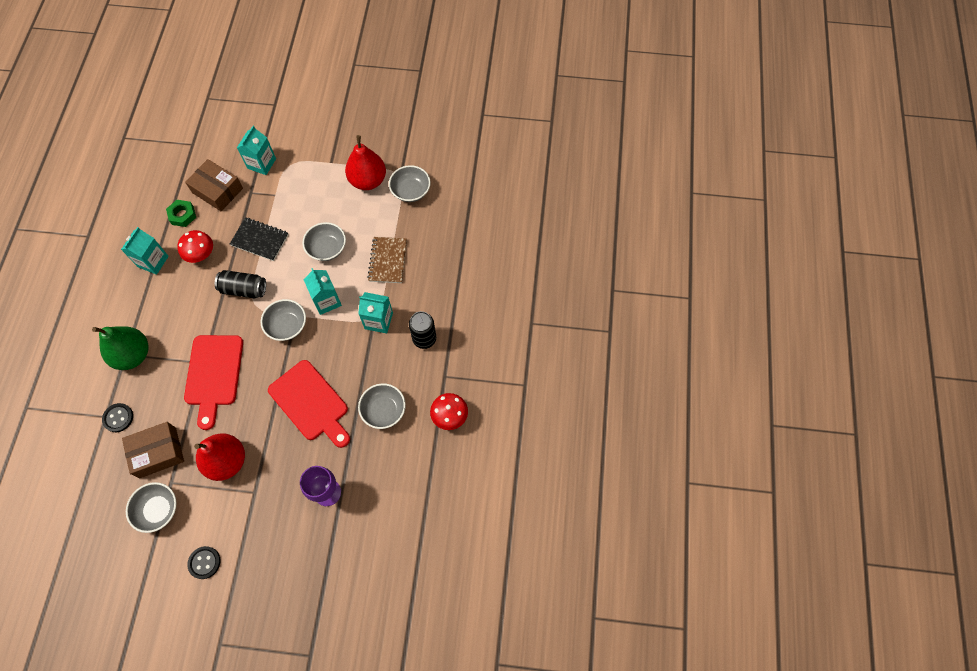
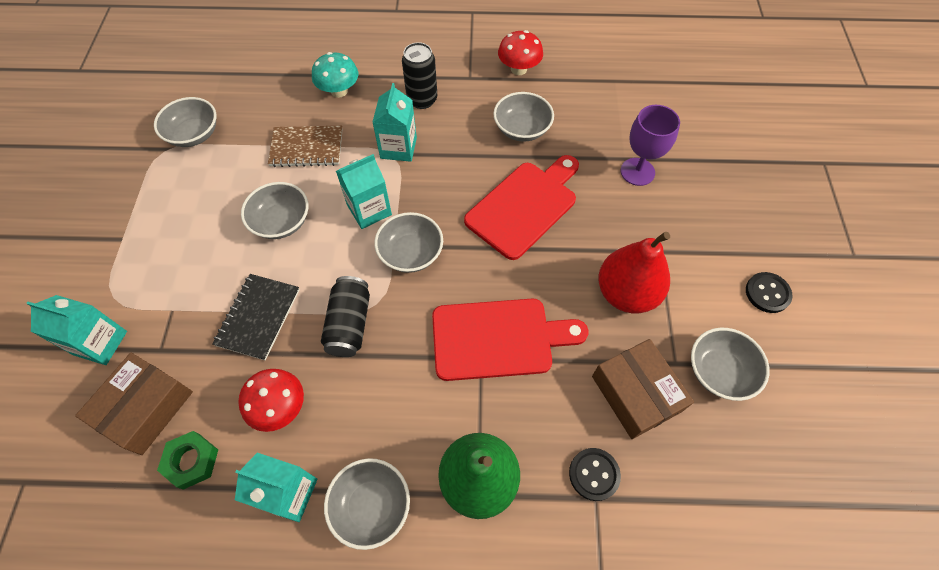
camera: 95 degrees left, 5 degrees down
(135, 300) = (371, 505): none -> grey bowl
(368, 180) = (166, 186): red pear -> none
(441, 280) = (339, 91): none -> turquoise mushroom

